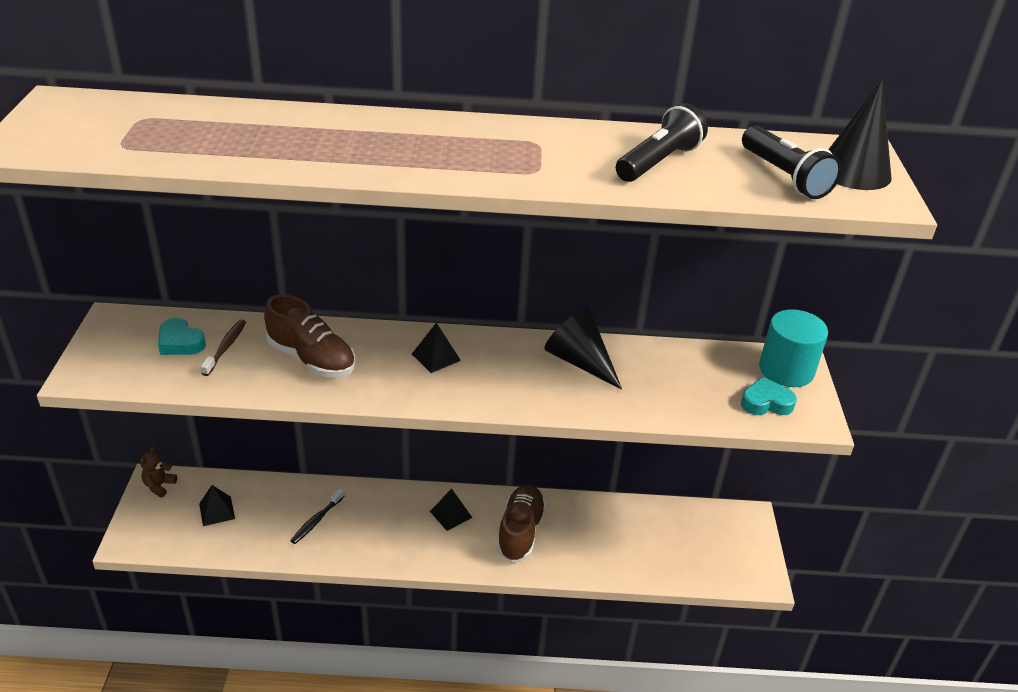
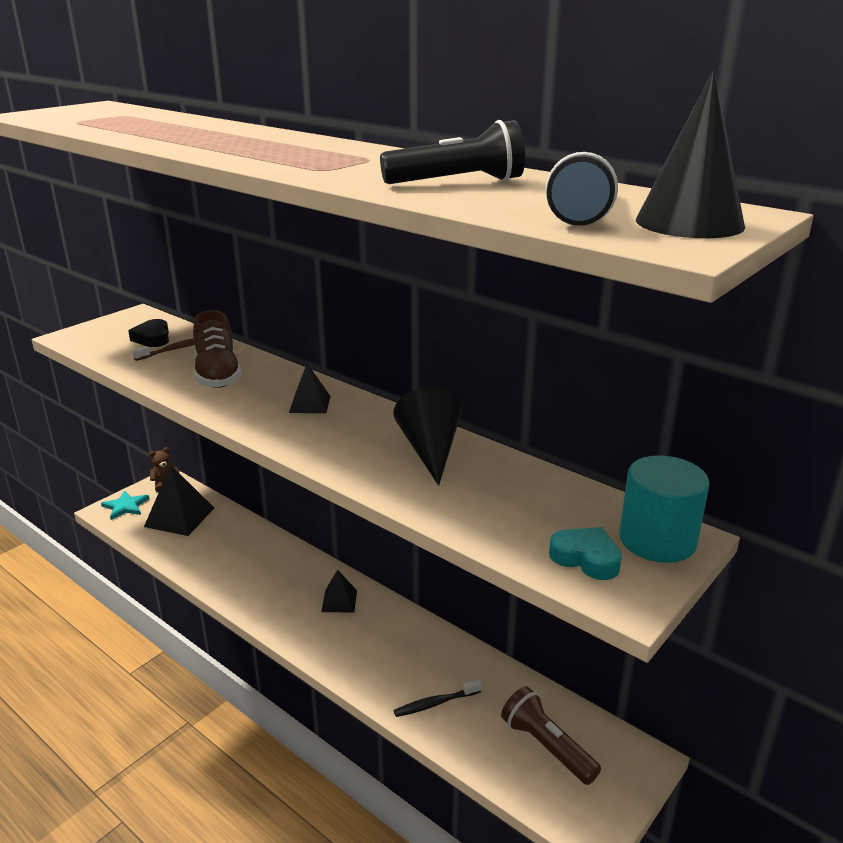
camera: 40 degrees right, 10 degrees down
(144, 527) = (125, 506): none -> turquoise star
(180, 342) = (152, 338): turquoise heart -> black heart
(217, 511) = (179, 517): black pyramid -> black pyramid, size x1.77
(316, 520) = (235, 555): black toothbrush -> black toothbrush (435, 703)
(520, 532) = (382, 645): brown shoe -> none
(692, 542) = (546, 746): none -> brown flashlight

